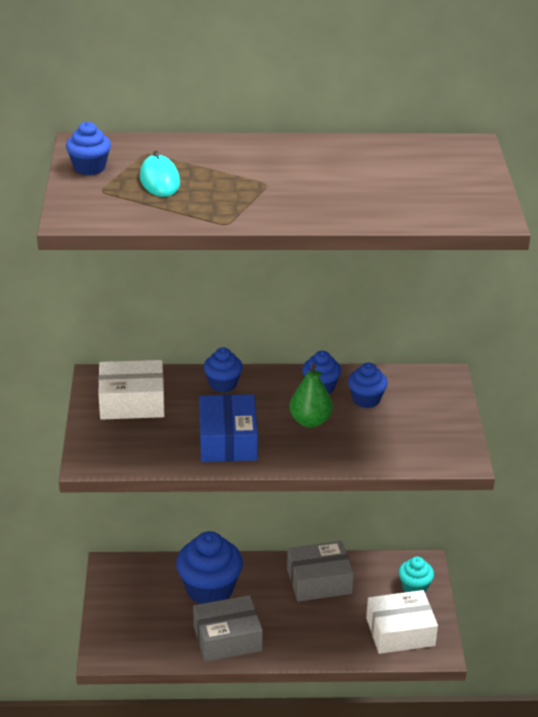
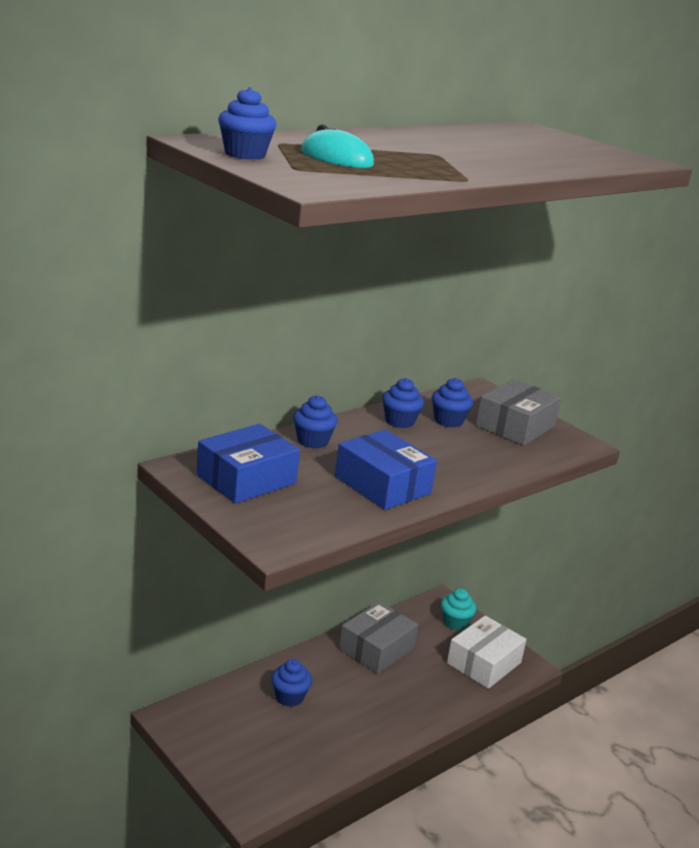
camera: 40 degrees left, 10 degrees down
(132, 402) = (246, 479): white box -> blue box
(209, 589) = (289, 697): blue cupcake -> blue cupcake, size x0.54
(227, 638) = (352, 734): grey box -> grey box (515, 426)
(310, 421) = (429, 449): green pear -> none

